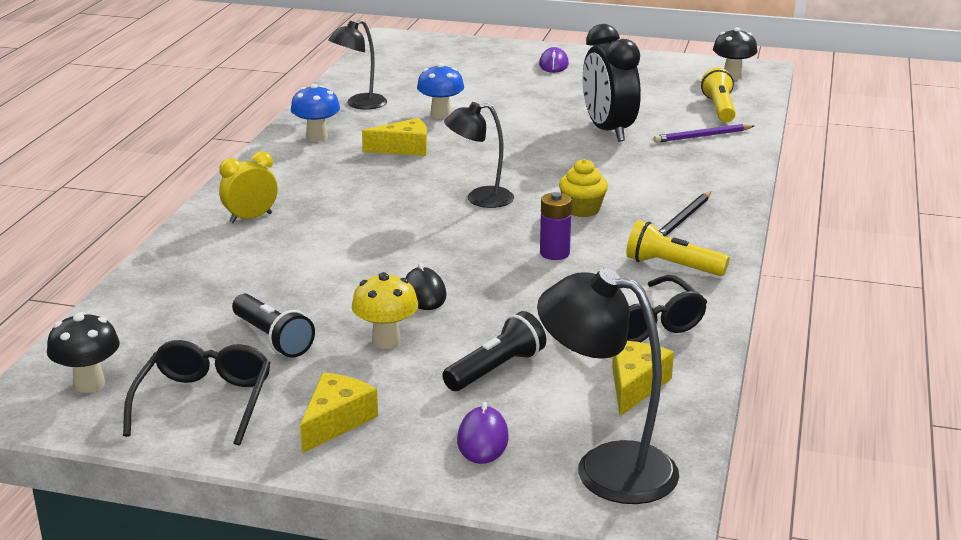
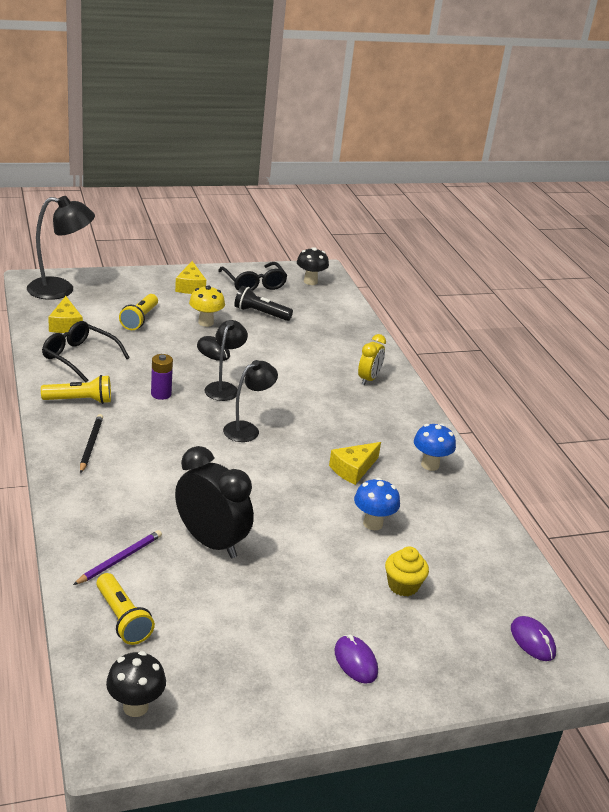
camera: 145 degrees right, 5 degrees up
(359, 104) = (453, 518): black lamp -> black lamp (224, 388)
(482, 439) = (121, 290): purple mouse -> purple mouse (532, 641)
(496, 369) = (140, 319): black flashlight -> yellow flashlight
(582, 210) = (169, 436): yellow cupcake -> yellow cupcake (403, 585)

